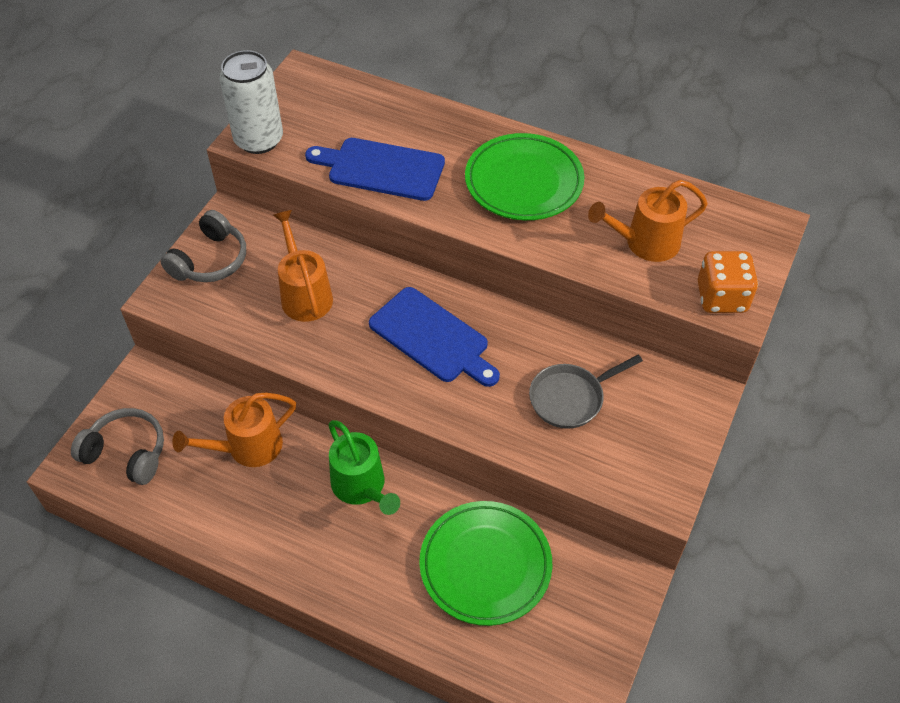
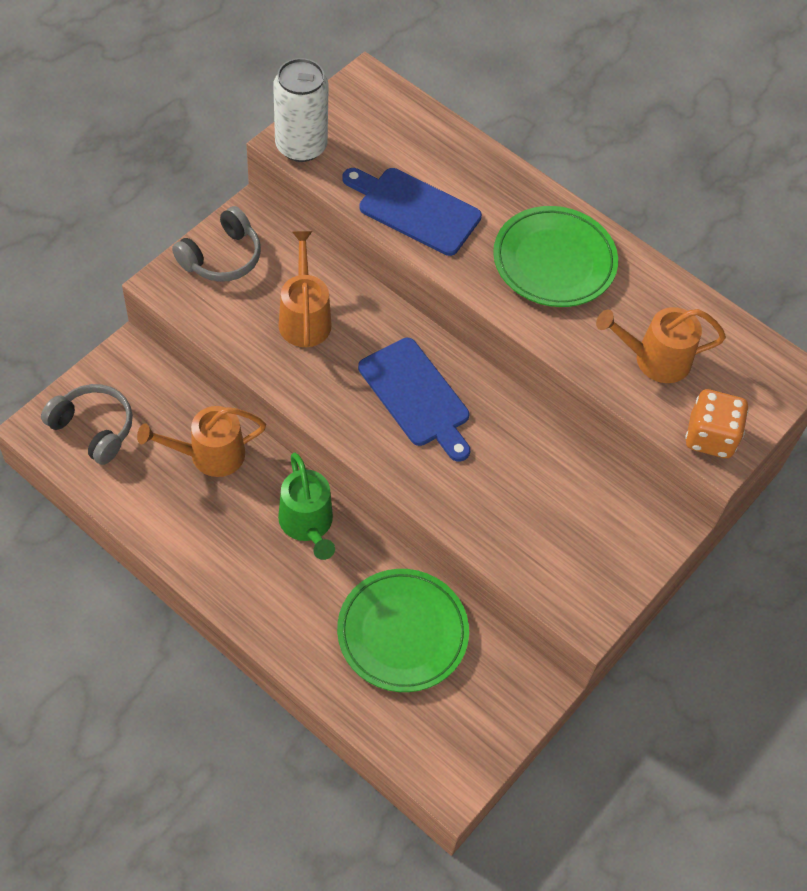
camera: 10 degrees right, 5 degrees up
(570, 398) = (532, 495): grey pan -> none

